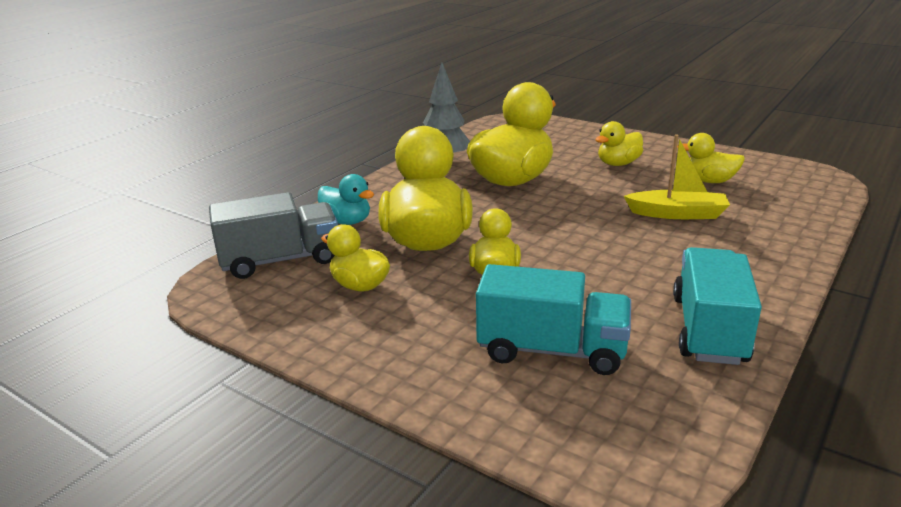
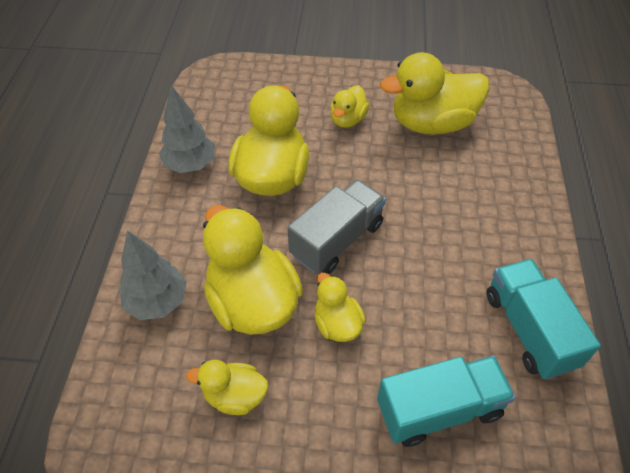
camera: 30 degrees left, 25 degrees up
(280, 260) = (133, 391): grey truck -> grey truck (337, 240)
(347, 221) = (157, 302): turquoise duck -> grey tree
(677, 214) = (432, 181): yellow boat -> none
(709, 181) = (431, 123): yellow duck -> yellow duck, size x1.93

